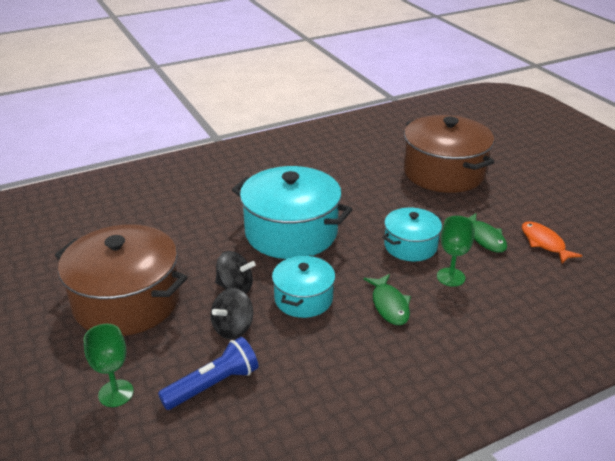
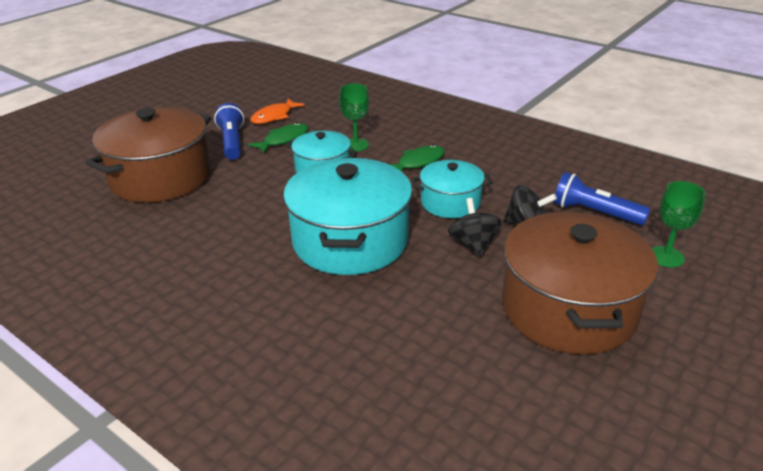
camera: 115 degrees left, 0 degrees up
(492, 210) = (232, 142): none -> blue flashlight

